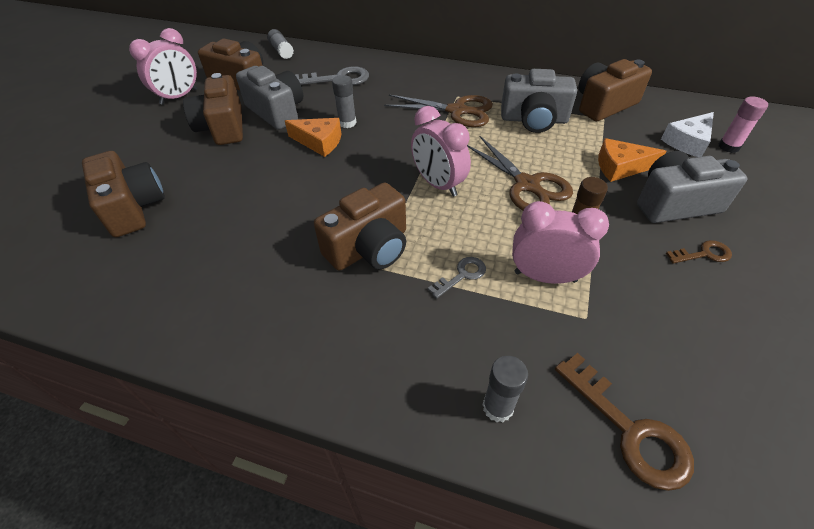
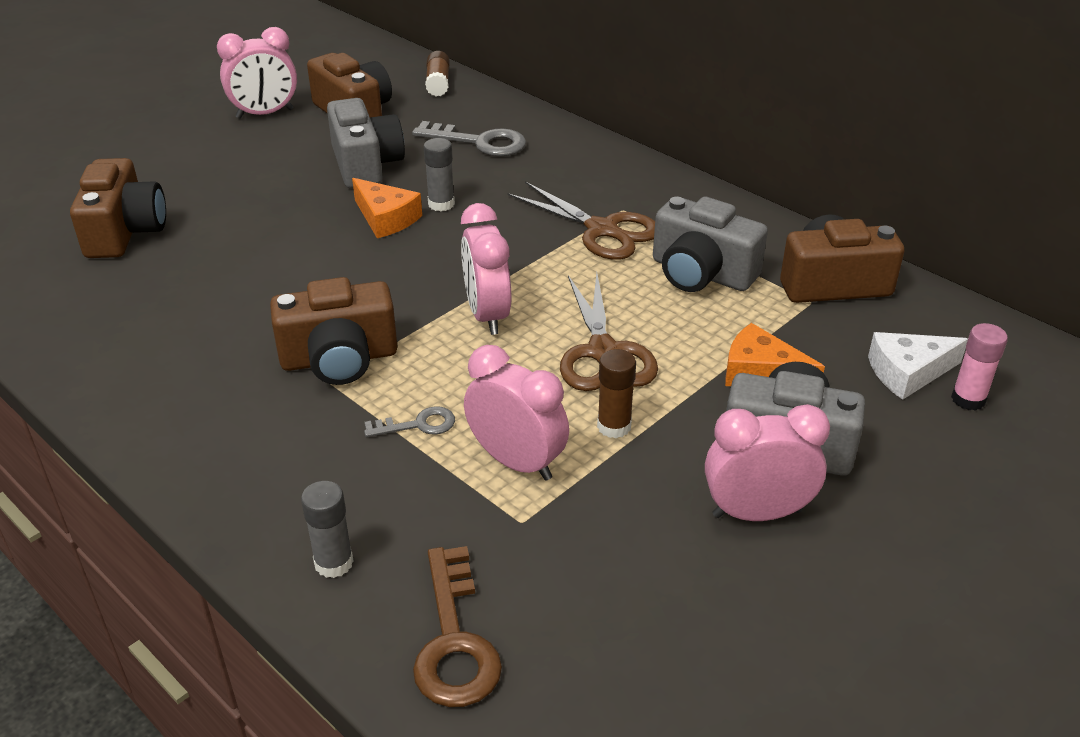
camera: 25 degrees right, 10 degrees down
(223, 127) = (287, 166): brown camera -> none
(281, 51) = (438, 83): grey glue stick -> brown glue stick
(703, 254) = (757, 513): brown key -> pink clock

